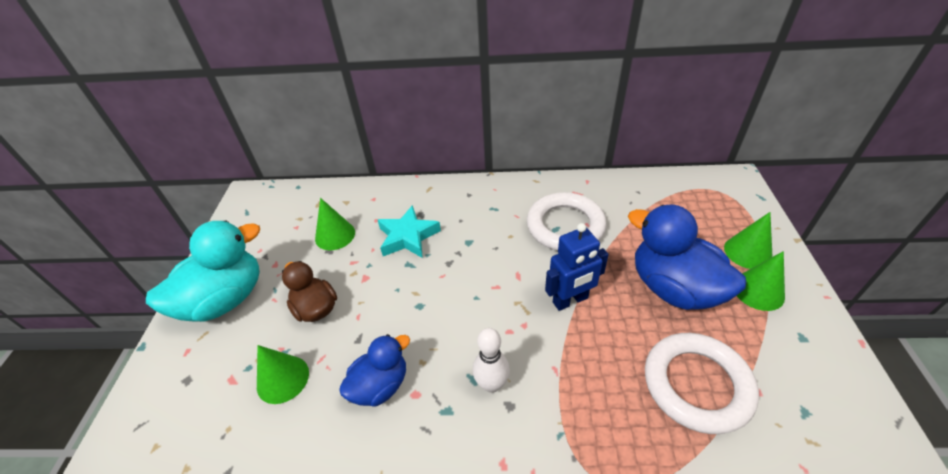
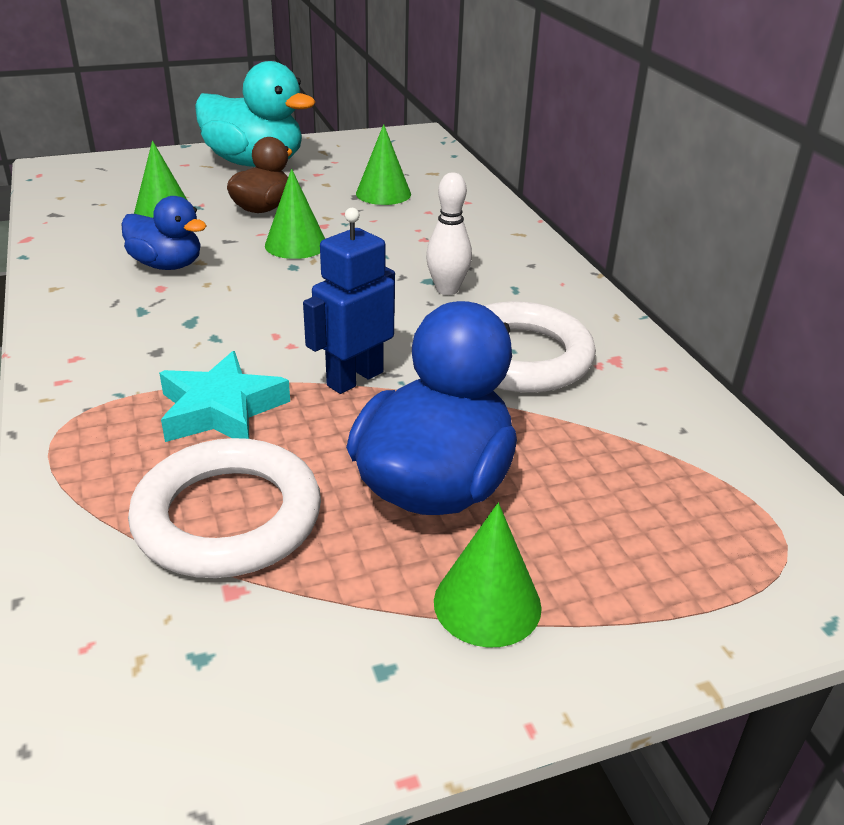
camera: 65 degrees right, 10 degrees down
(408, 237) = (410, 237): turquoise star -> turquoise star (221, 410)
(492, 384) = (185, 334): white bowling pin -> white bowling pin (447, 289)
(570, 300) = (354, 378): blue robot -> blue robot turned 90 degrees clockwise
(748, 252) = (601, 591): green cone -> green cone (296, 244)

